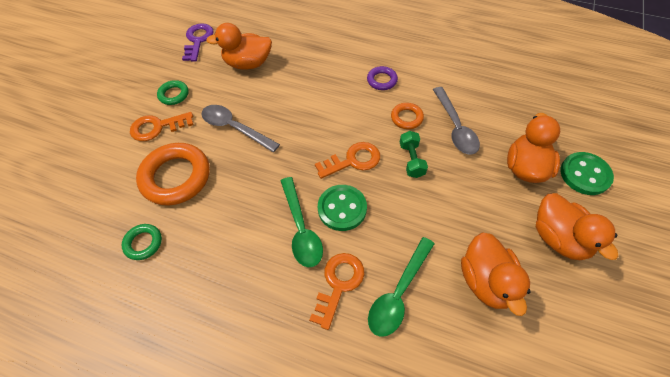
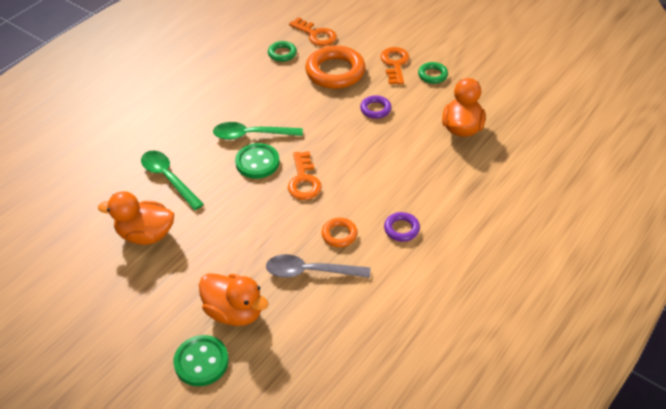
camera: 105 degrees right, 10 degrees down
(198, 40) = (510, 95): purple key -> none
(234, 128) = (375, 109): grey spoon -> purple ring
(339, 284) = (195, 147): orange key -> orange key (316, 35)
(411, 160) = (285, 223): green dumbbell -> none
(559, 238) = (151, 303): orange duck -> none

